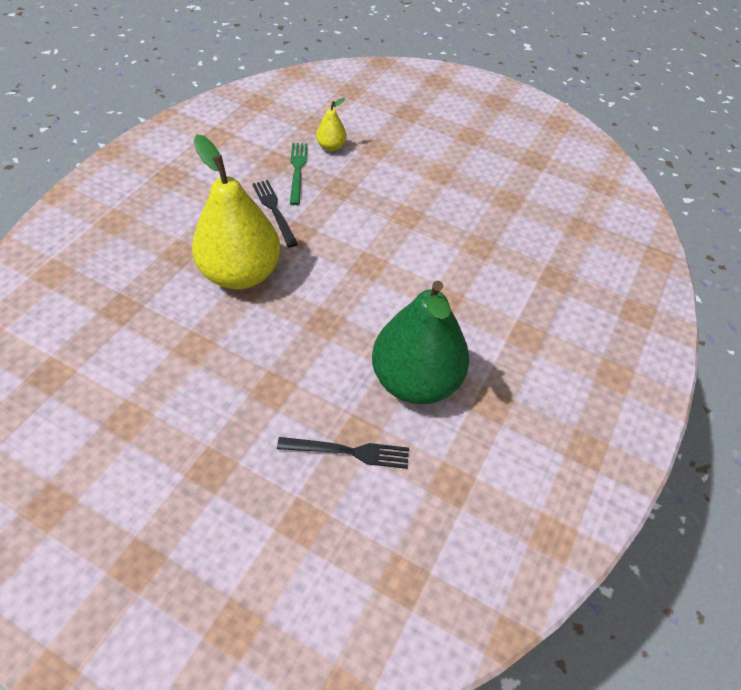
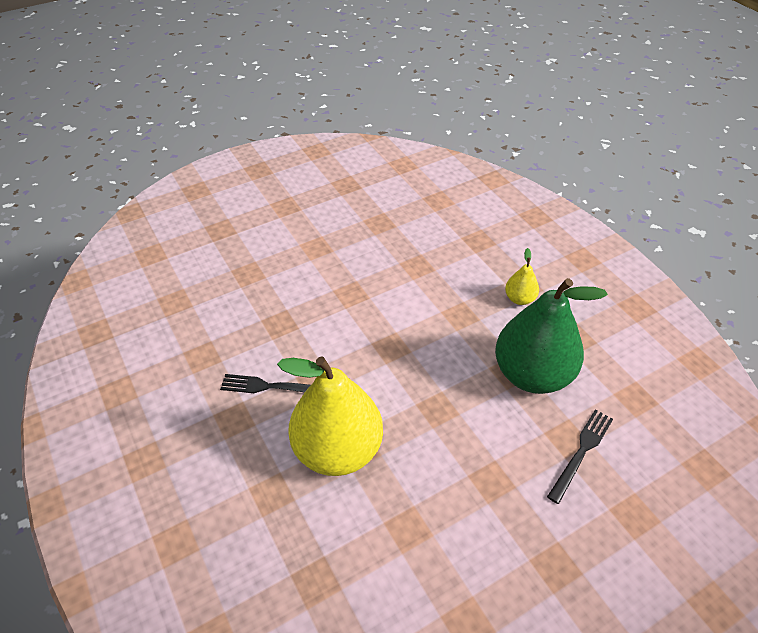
camera: 55 degrees left, 5 degrees down
(297, 170) = (230, 344): green fork -> none
(331, 147) = (218, 304): yellow pear -> yellow pear (519, 299)

